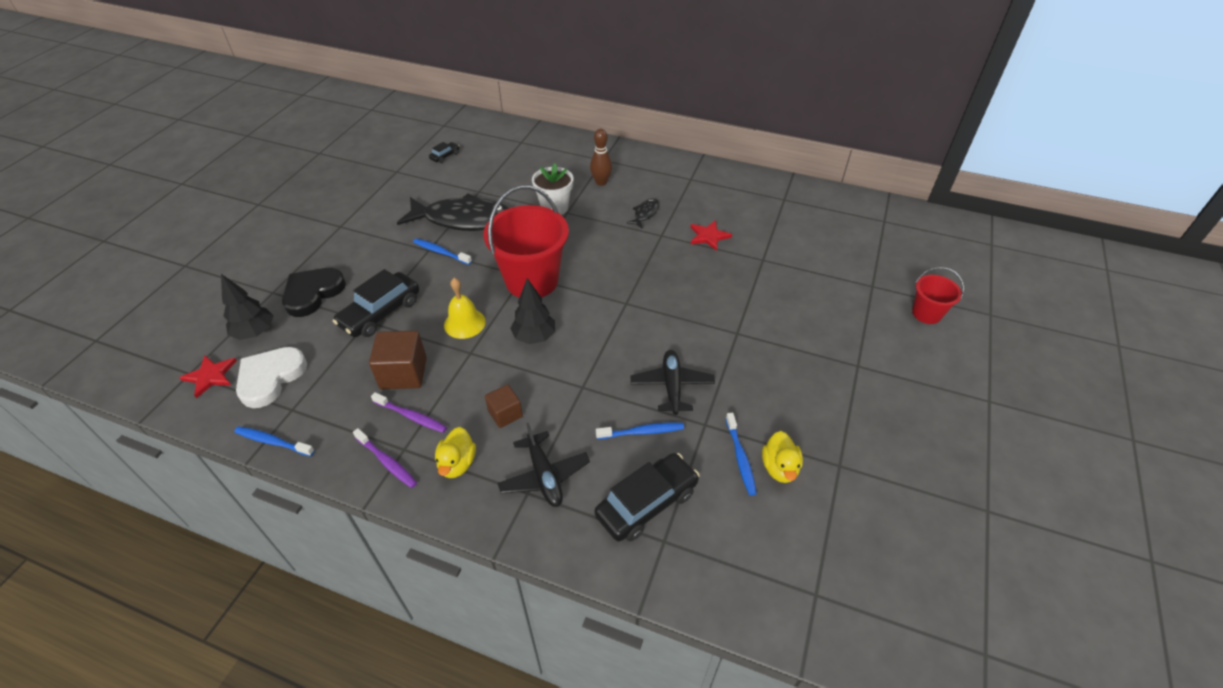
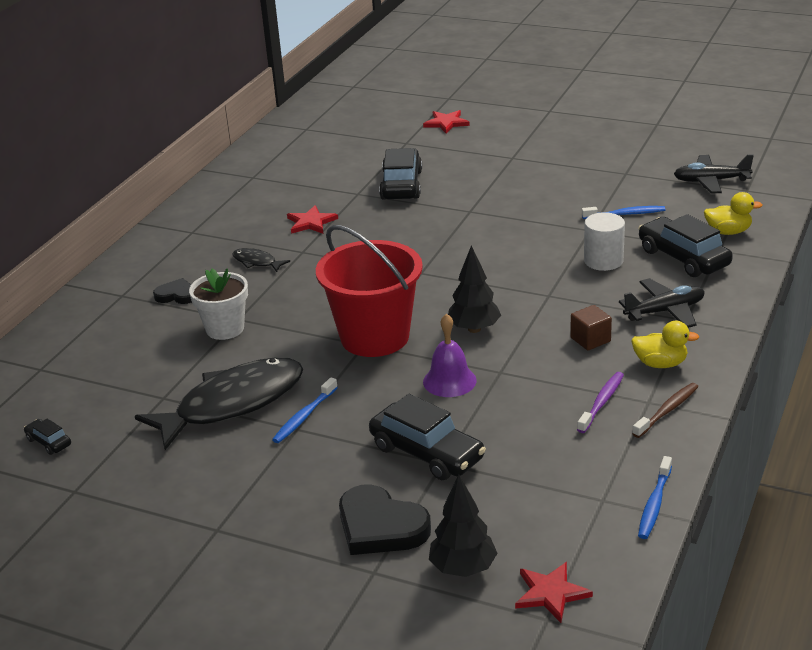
camera: 85 degrees left, 15 degrees down
(270, 378) = (550, 531): white heart -> none
(387, 462) = (667, 410): purple toothbrush -> brown toothbrush
(403, 373) = (536, 417): brown cube -> none
(464, 220) = (232, 404): black fish -> black fish turned 45 degrees clockwise
(464, 323) = (449, 381): yellow bell -> purple bell
(601, 182) = (177, 295): brown bowling pin -> black heart
(642, 432) = (603, 261): blue toothbrush -> white cylinder
(672, 386) = (544, 245): black plane -> black plane (711, 181)
(779, 468) = (633, 198): yellow duck -> yellow duck (728, 232)
(782, 286) = (401, 185): none -> black car
(926, 313) = (446, 123): red bucket -> red star

